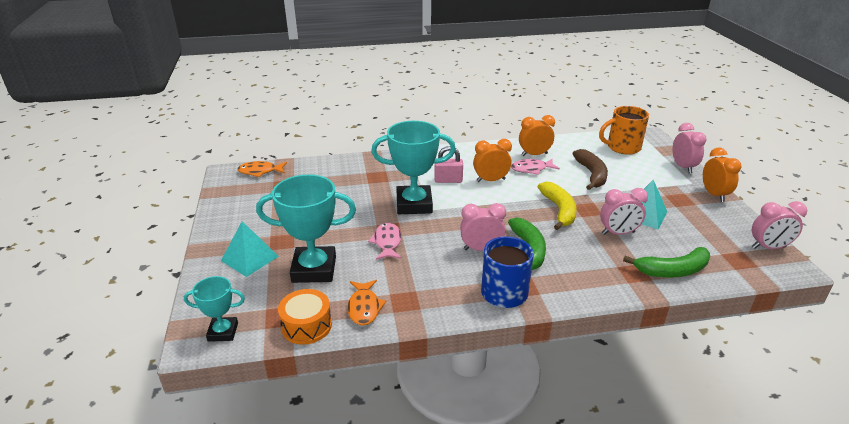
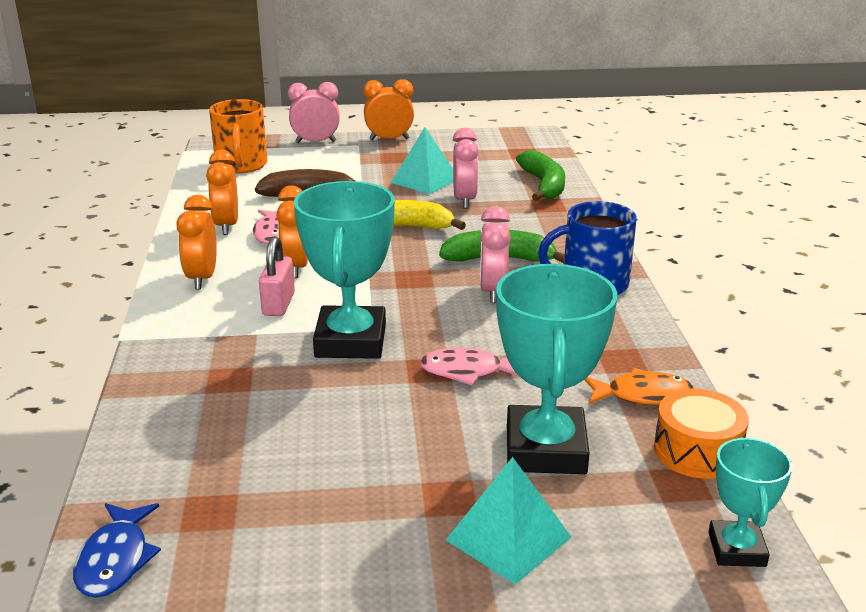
camera: 85 degrees left, 5 degrees down
(260, 171) = (115, 560): orange fish -> blue fish
(470, 157) = (202, 278): none -> orange clock
(768, 247) = (501, 137): pink clock -> none

